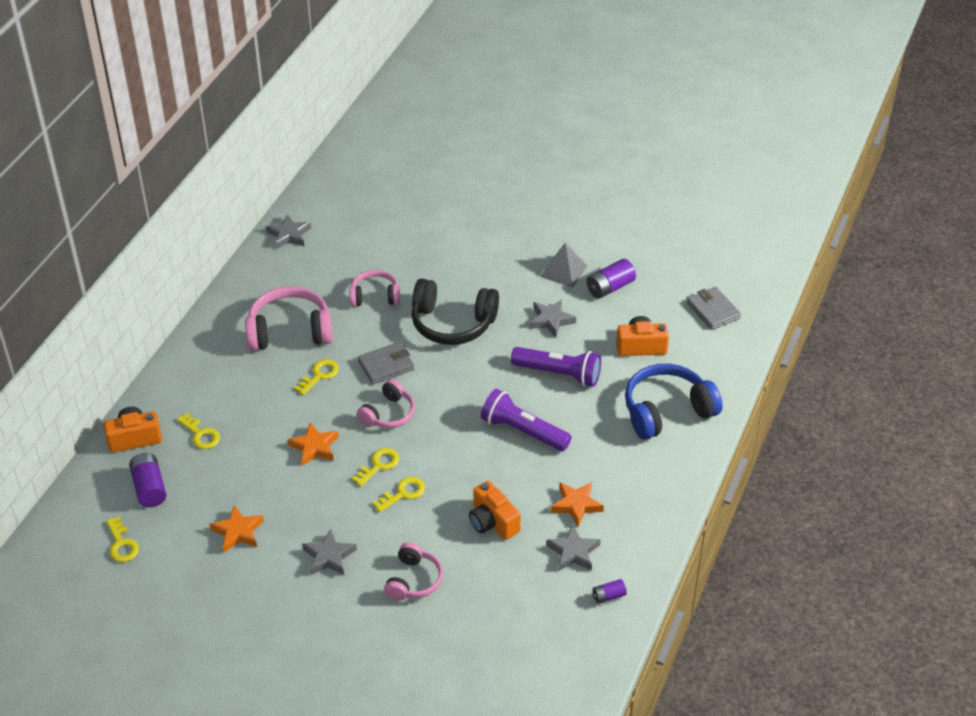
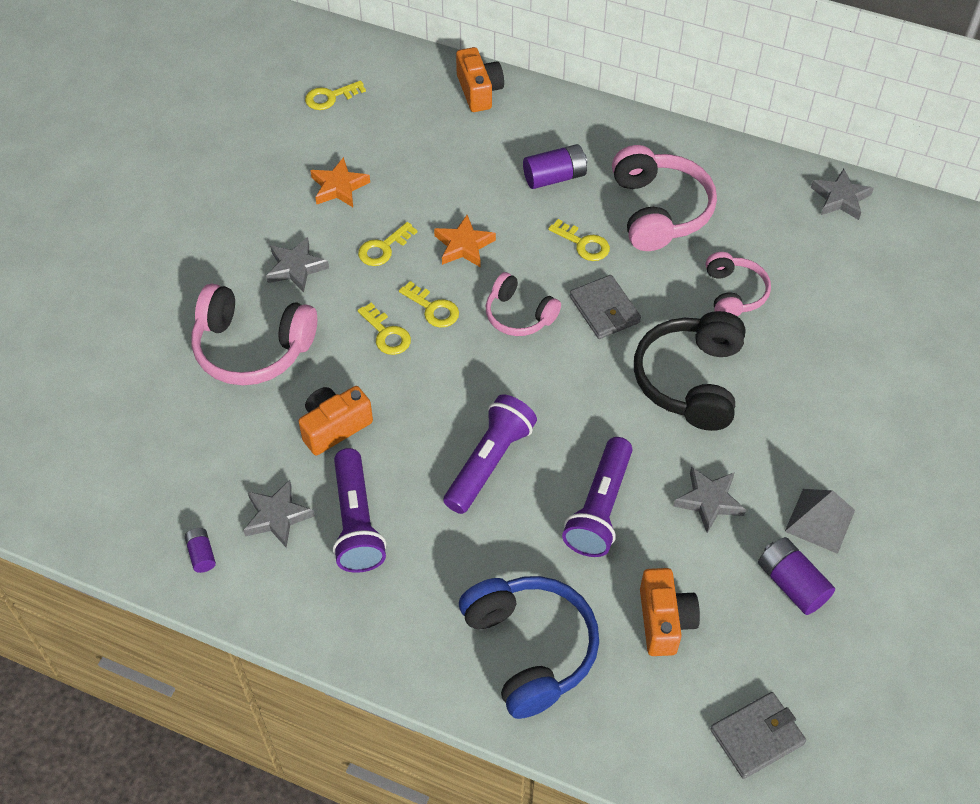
camera: 90 degrees right, 10 degrees up
(149, 488) = (406, 110): purple battery -> purple battery (554, 177)
(201, 434) = (484, 144): yellow key -> yellow key (383, 248)
(413, 580) = (252, 348): pink headphones -> pink headphones, size x1.66
(576, 505) = (356, 522): orange star -> purple flashlight

